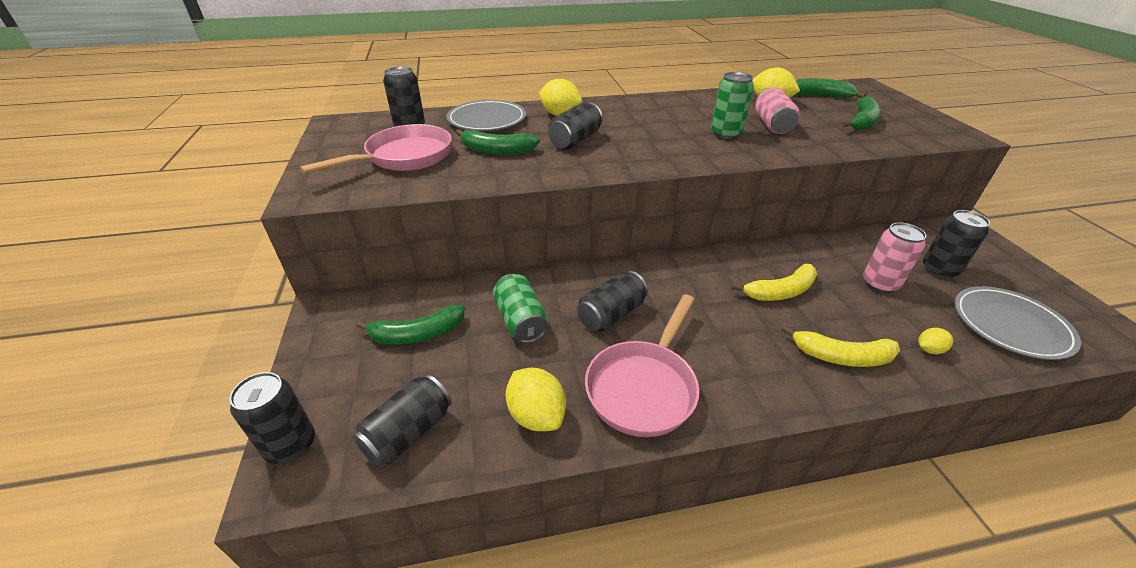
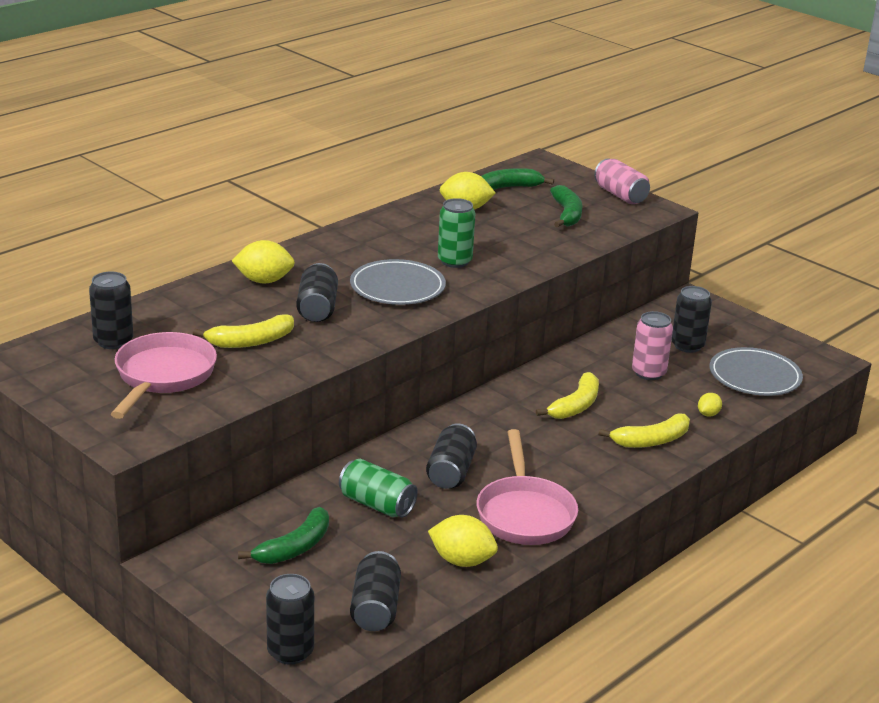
camera: 35 degrees left, 10 degrees down
(487, 119) = (189, 308): grey plate -> grey plate (397, 287)
(497, 150) = (250, 341): green banana -> yellow banana
(772, 125) = (489, 239): pink can -> pink can (620, 195)

